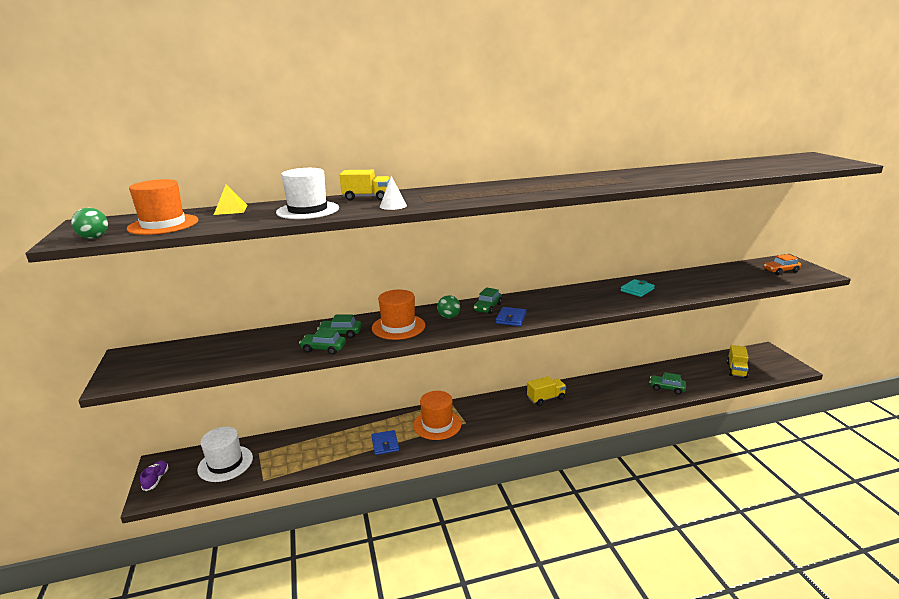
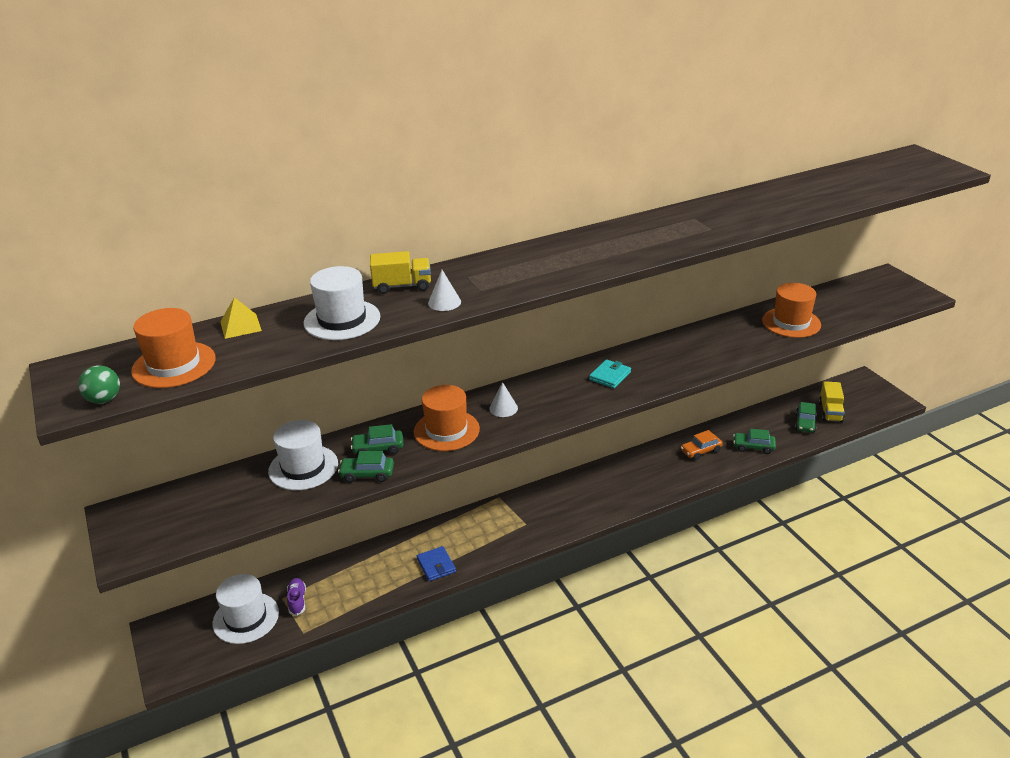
camera: 10 degrees left, 10 degrees up
(156, 479) = (166, 651): purple shoe -> purple shoe (297, 601)
(278, 340) = (303, 467): none -> white hat
(437, 424) = (492, 531): orange hat -> orange hat (791, 322)
(449, 317) = (503, 408): green ball -> white cone
(487, 307) = (546, 388): green car -> green car (805, 423)
(511, 318) = (579, 403): blue wallet -> none
(546, 398) = (614, 478): yellow truck -> none
(637, 290) = (718, 341): turquoise wallet -> turquoise wallet (610, 376)
(781, 271) = (879, 294): orange car -> orange car (701, 451)

